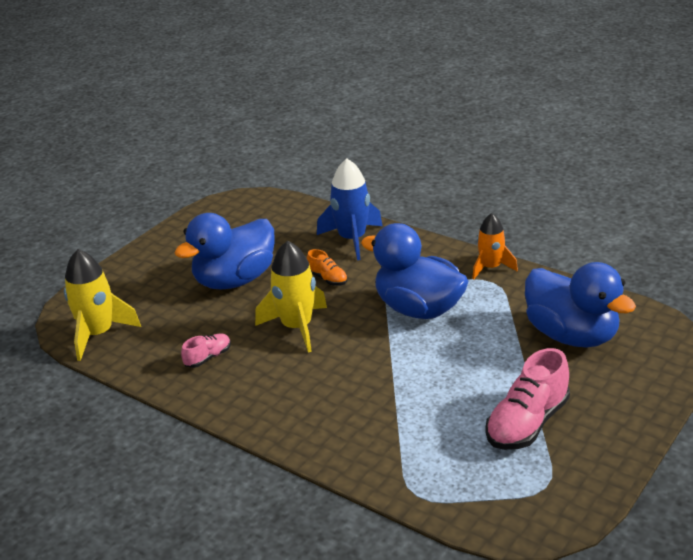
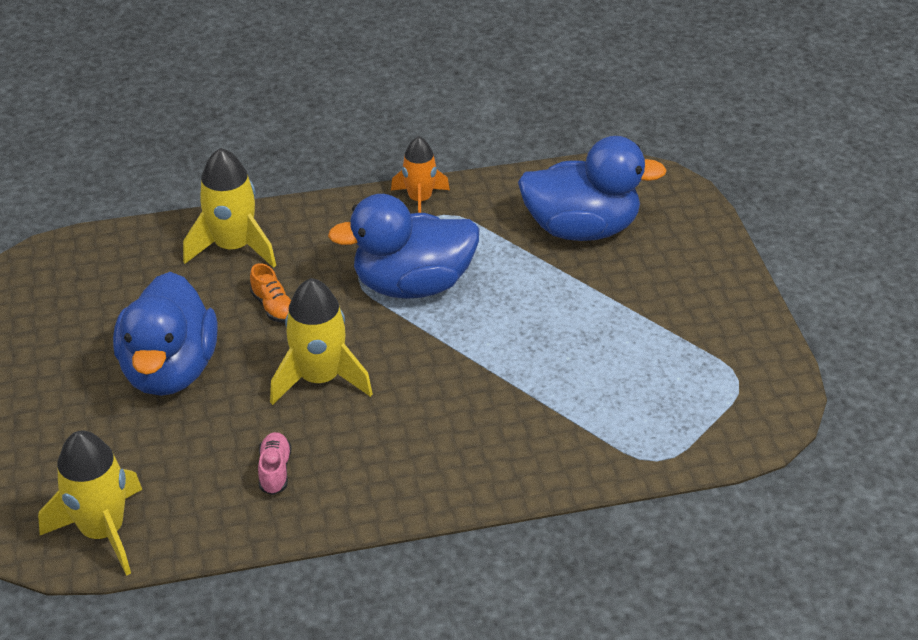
camera: 50 degrees left, 10 degrees up
(328, 279) = (273, 307): orange shoe -> orange shoe turned 60 degrees clockwise
(352, 239) = (233, 247): blue rocket -> yellow rocket
(527, 423) = (654, 335): pink shoe -> none

